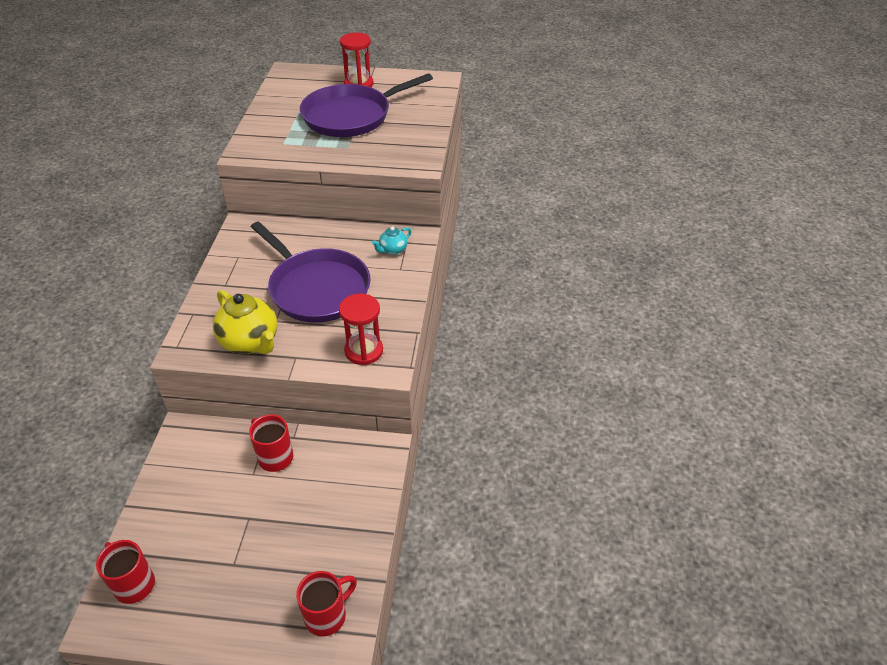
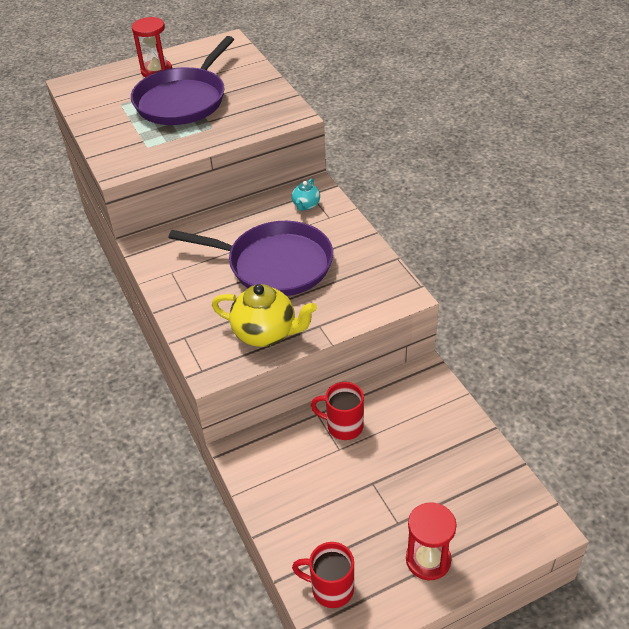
camera: 30 degrees left, 0 degrees up
(327, 615) = (509, 512): red mug -> none
(364, 351) = (370, 292): red hourglass -> red hourglass (428, 560)

